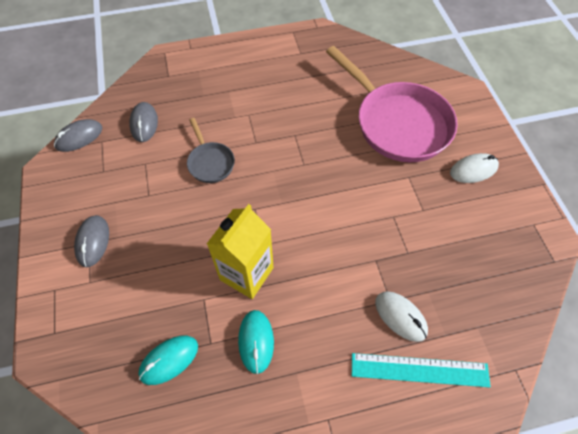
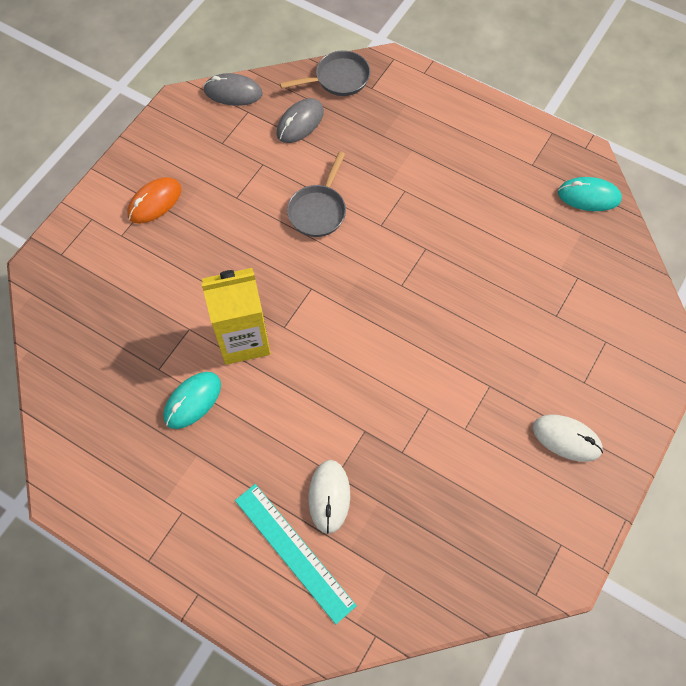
camera: 45 degrees right, 5 degrees up
(93, 242) = (154, 202): grey mouse -> orange mouse
(142, 84) = (338, 79): none -> grey pan
(169, 360) = (117, 352): turquoise mouse -> turquoise mouse (588, 196)
(398, 123) = (545, 324): pink pan -> none

